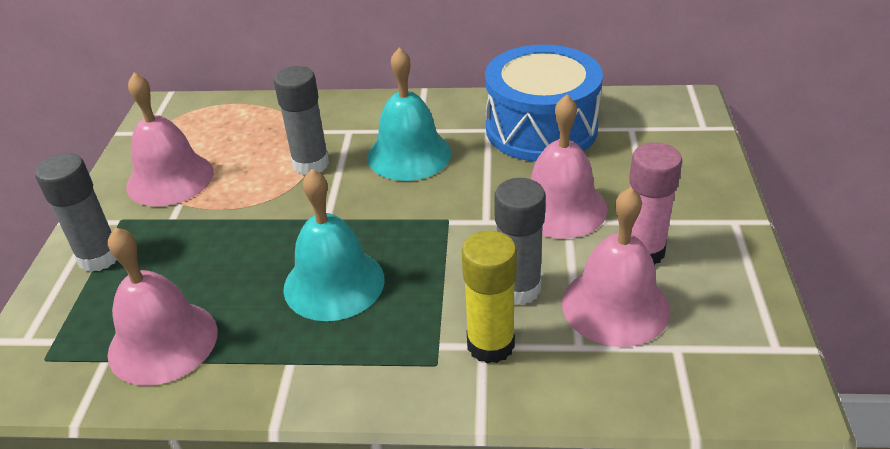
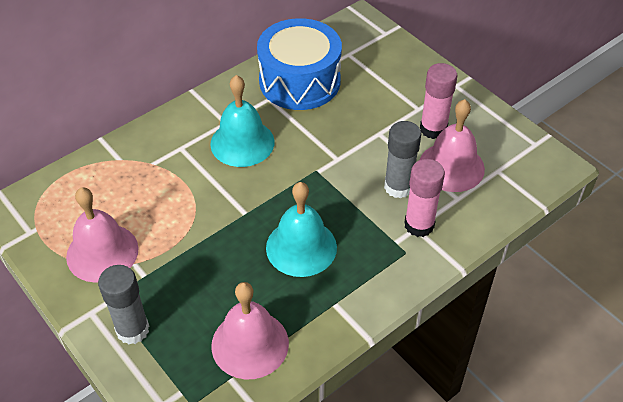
camera: 45 degrees left, 10 degrees up
(311, 164) = (187, 185): grey glue stick -> none
(490, 345) = (419, 225): yellow glue stick -> pink glue stick
(560, 207) = (366, 127): pink bell -> none

